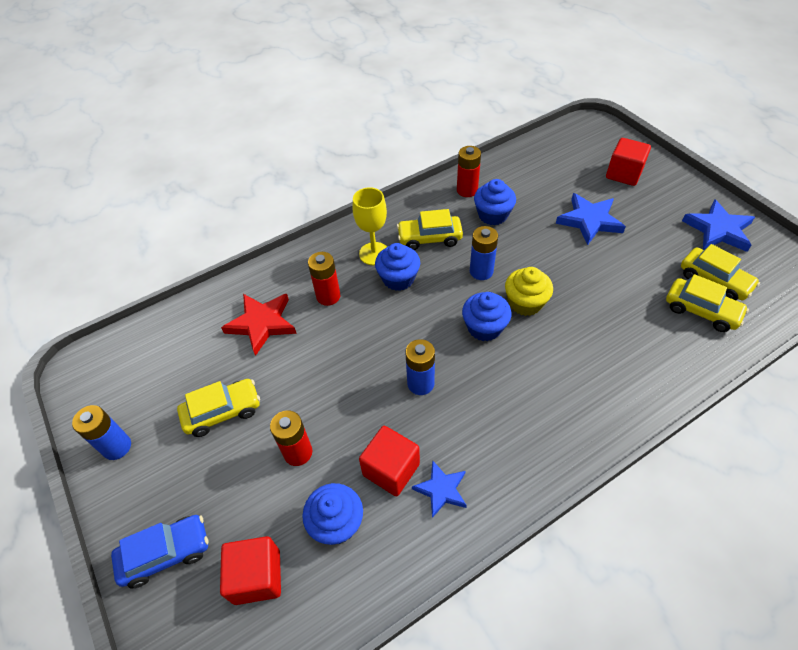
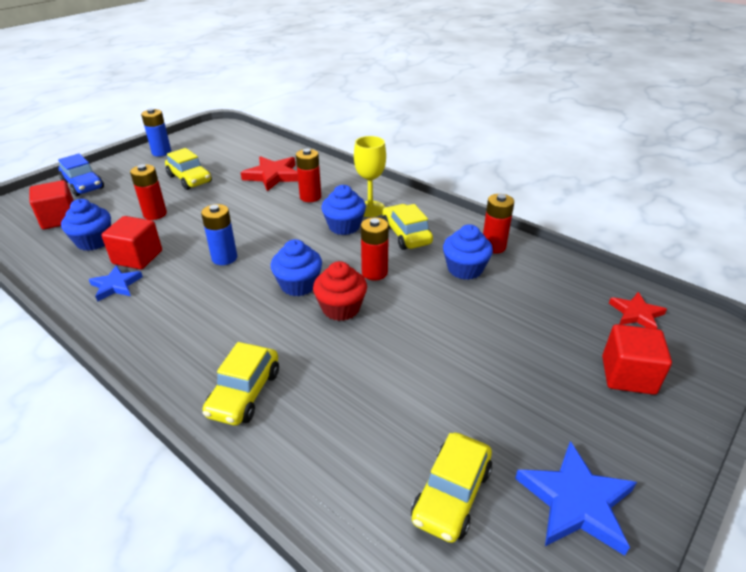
camera: 70 degrees right, 15 degrees down
(481, 271) = (374, 273): blue battery -> red battery
(525, 303) = (341, 308): yellow cupcake -> red cupcake
(567, 148) = (636, 314): none -> red star
(589, 221) = (503, 347): blue star -> none
(701, 311) = (382, 477): yellow car -> yellow car (244, 393)

